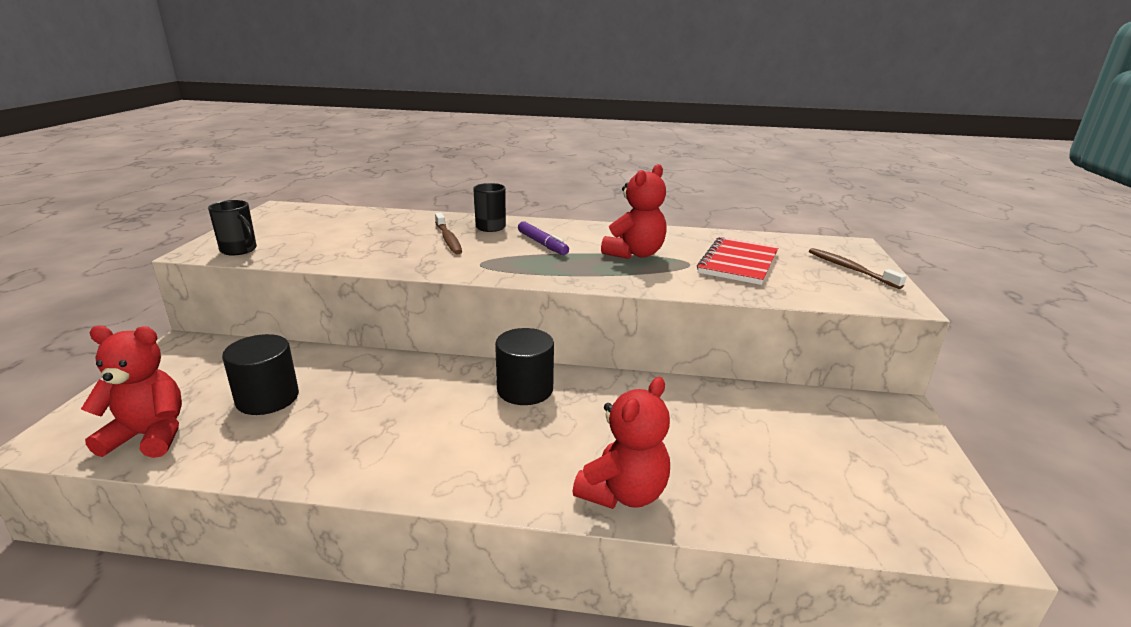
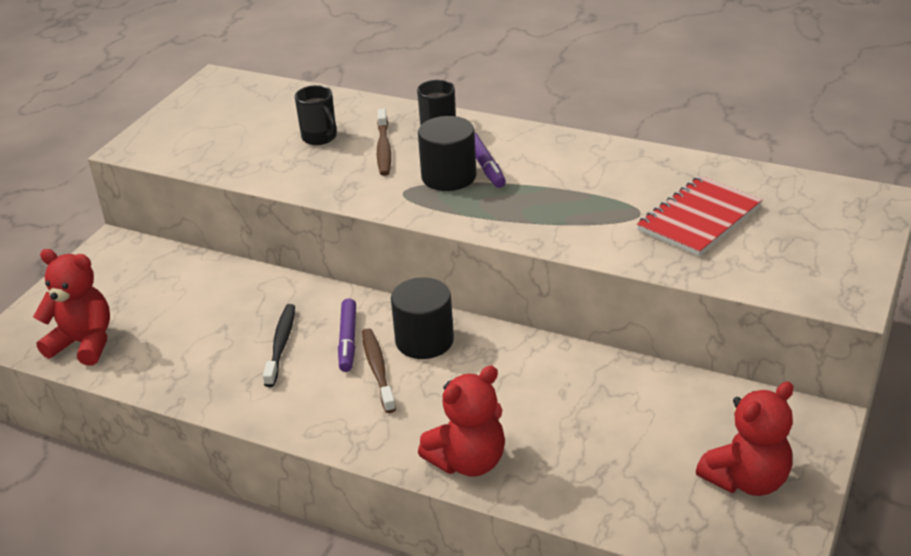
camera: 20 degrees right, 10 degrees up
(239, 250) = (168, 149): black mug -> black mug (320, 138)
(267, 398) = (183, 318): black cylinder -> black cylinder (448, 176)
(381, 410) = (281, 344): none -> black toothbrush
(450, 398) = (348, 340): none -> purple marker
(634, 254) = (584, 192): red teddy bear -> red teddy bear (746, 480)
(850, 269) = (834, 242): brown toothbrush -> brown toothbrush (378, 370)

